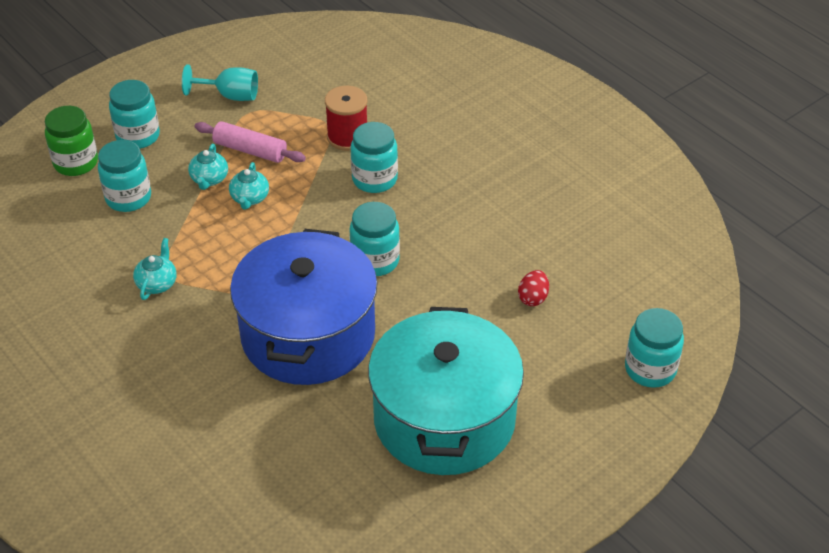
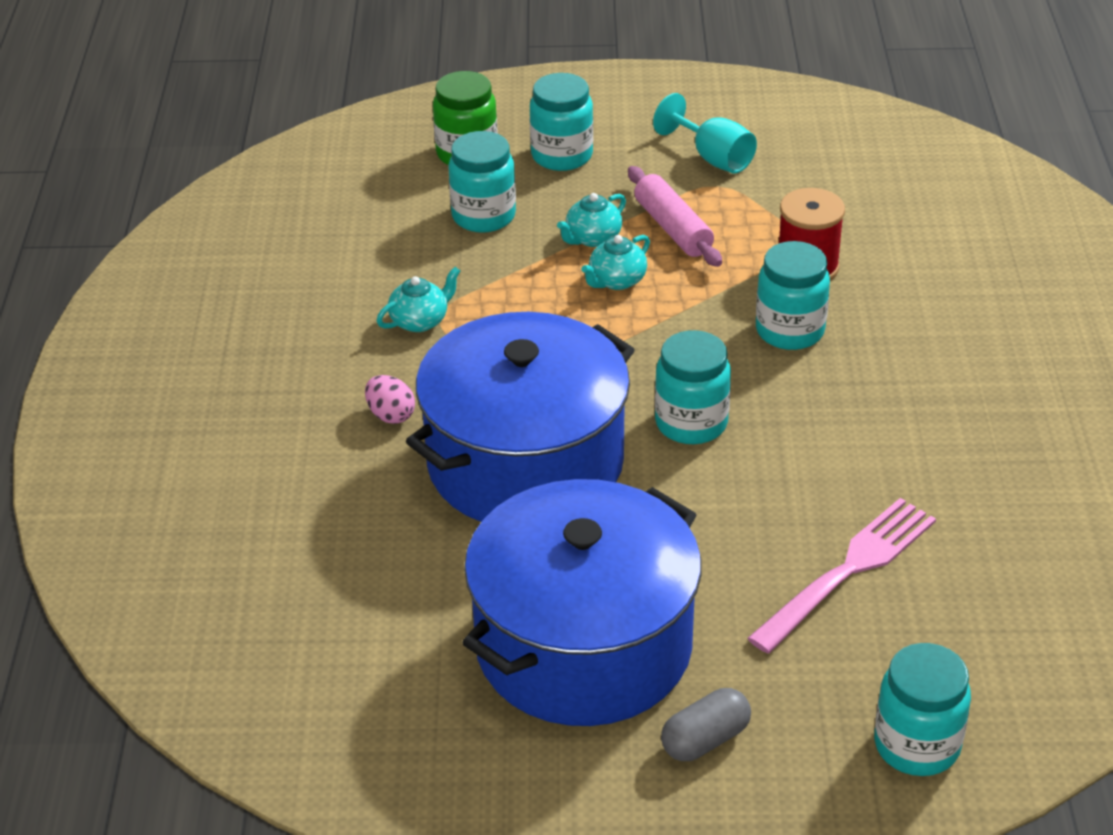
camera: 40 degrees right, 5 degrees down
(200, 351) = (391, 415): none -> pink egg
(444, 419) = (583, 646): turquoise pot -> blue pot
(533, 298) = (847, 571): red egg -> pink fork
(553, 430) = (705, 739): none -> grey capsule

